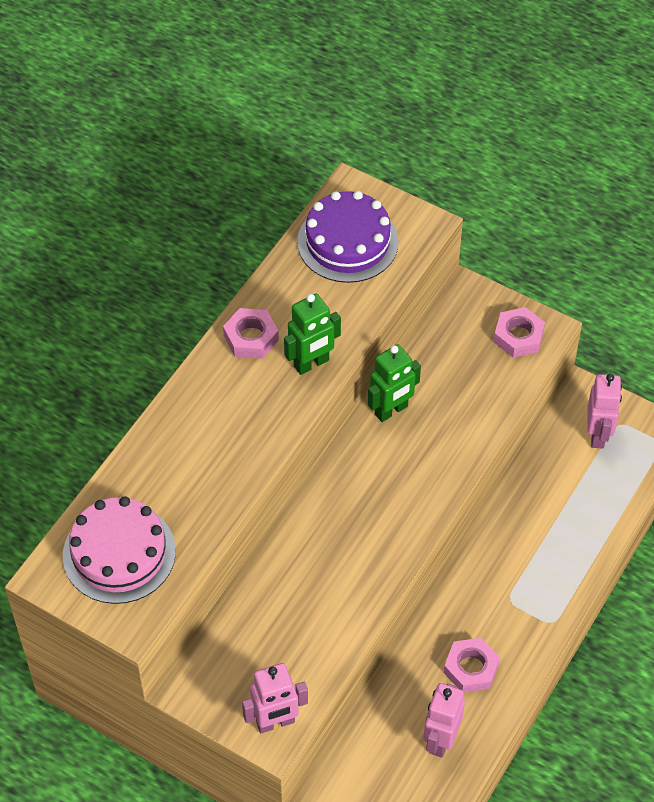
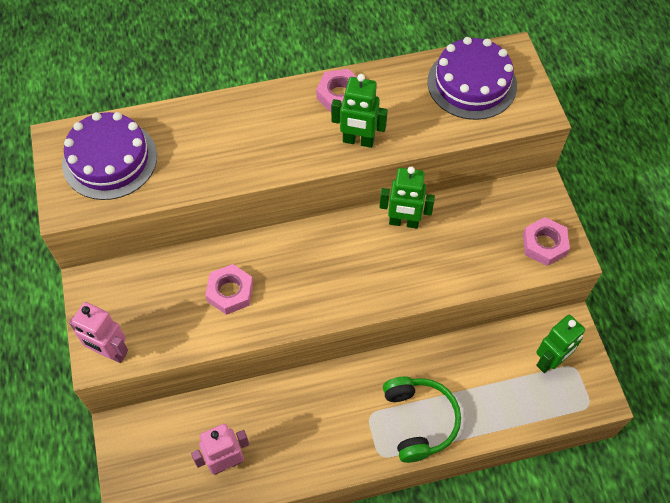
camera: 45 degrees right, 5 degrees up
(119, 553) = (110, 160): pink cake -> purple cake
(471, 668) = (295, 435): pink nut -> pink nut (230, 292)
(552, 569) = (419, 421): none -> green headphones
(598, 435) = (550, 361): pink robot -> green robot

